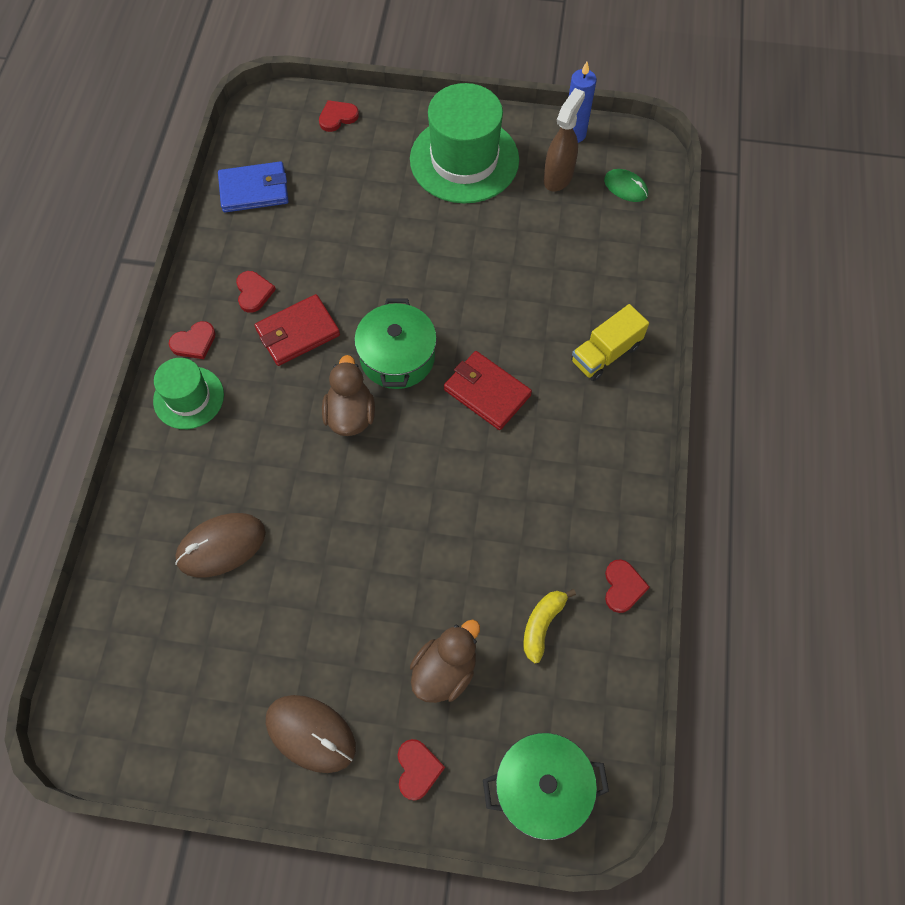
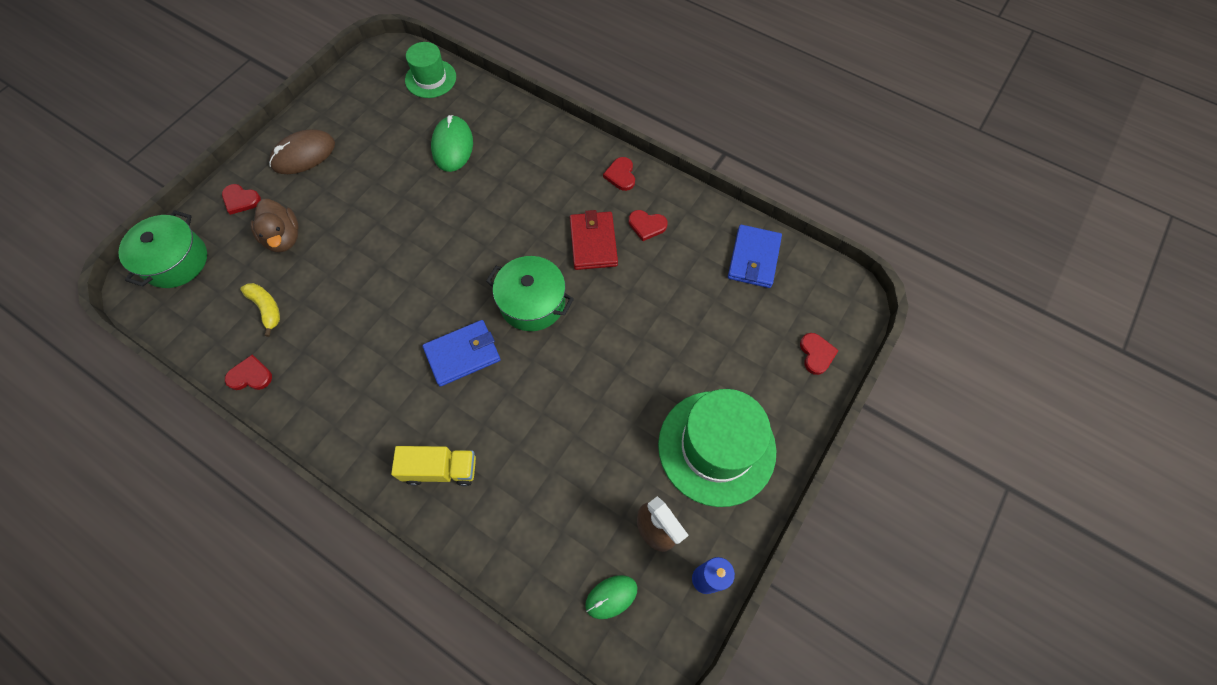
camera: 115 degrees right, 0 degrees up
(188, 398) = (575, 159): green hat -> green hat (430, 79)
(221, 546) = (452, 146): brown mouse -> green mouse
(350, 414) = (502, 252): brown duck -> none
(487, 392) = (463, 354): red wallet -> blue wallet
(605, 353) = (440, 469): yellow truck -> yellow truck turned 105 degrees clockwise
(623, 587) = (250, 376): red heart -> red heart turned 150 degrees clockwise

